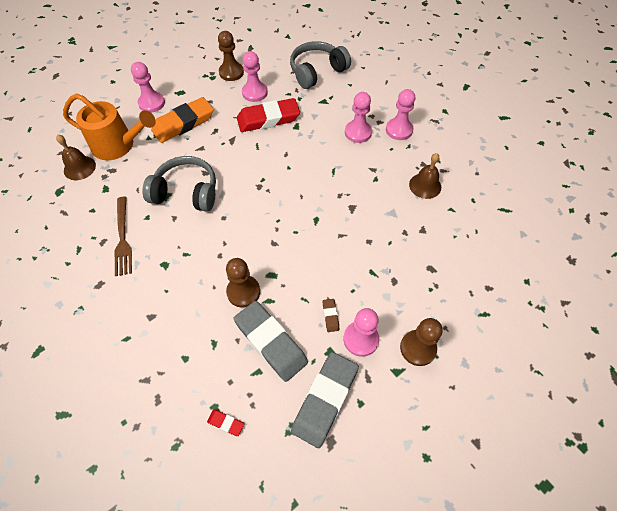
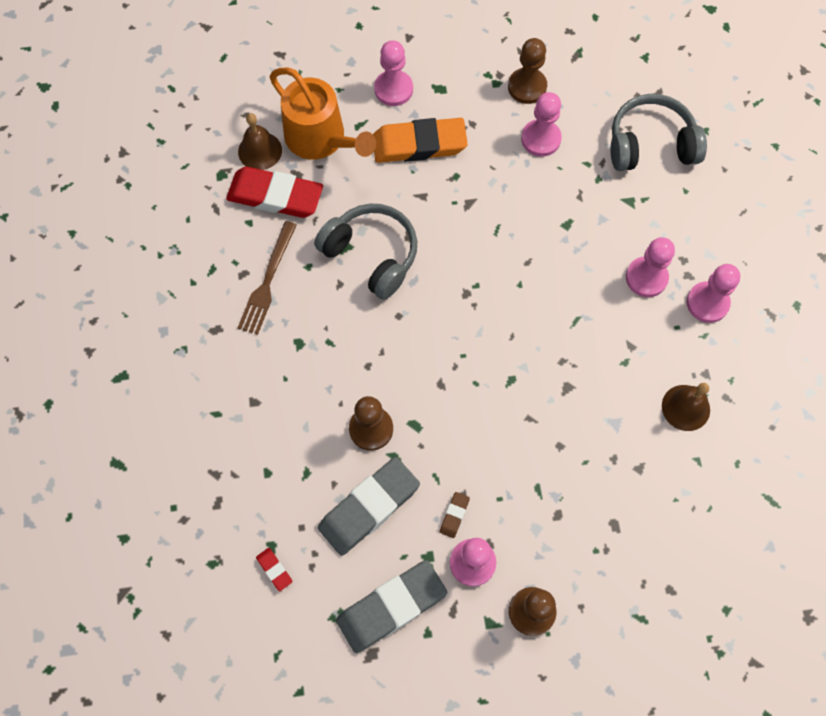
camera: 30 degrees right, 10 degrees up
(268, 119) = (535, 193): red eraser -> red eraser (275, 196)
(271, 342) = (369, 507): grey eraser -> grey eraser turned 60 degrees clockwise

